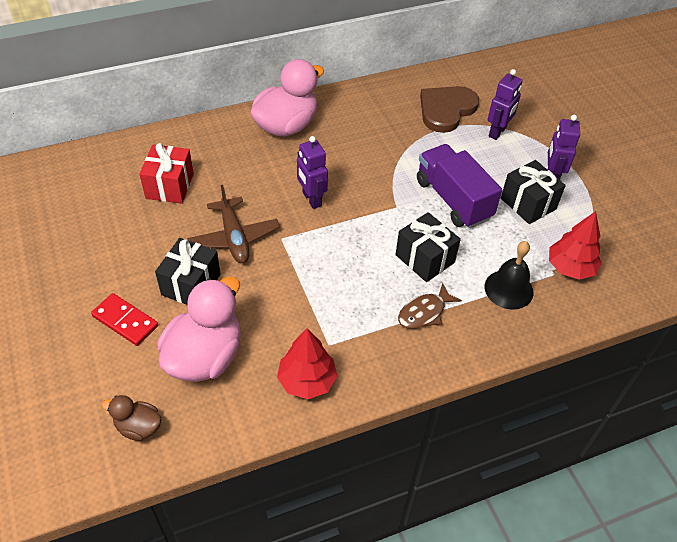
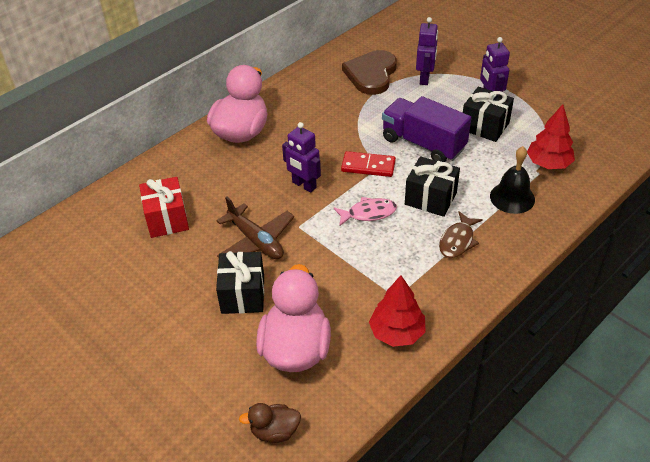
camera: 20 degrees left, 5 degrees down
(125, 321) = (202, 348): red domino -> red domino (368, 166)
(354, 250) = (368, 213): none -> pink fish

